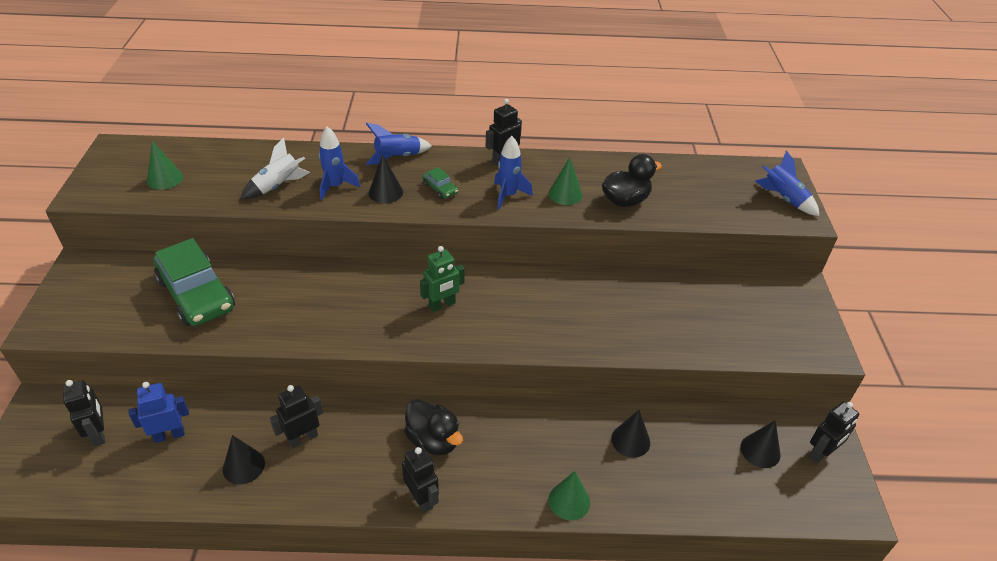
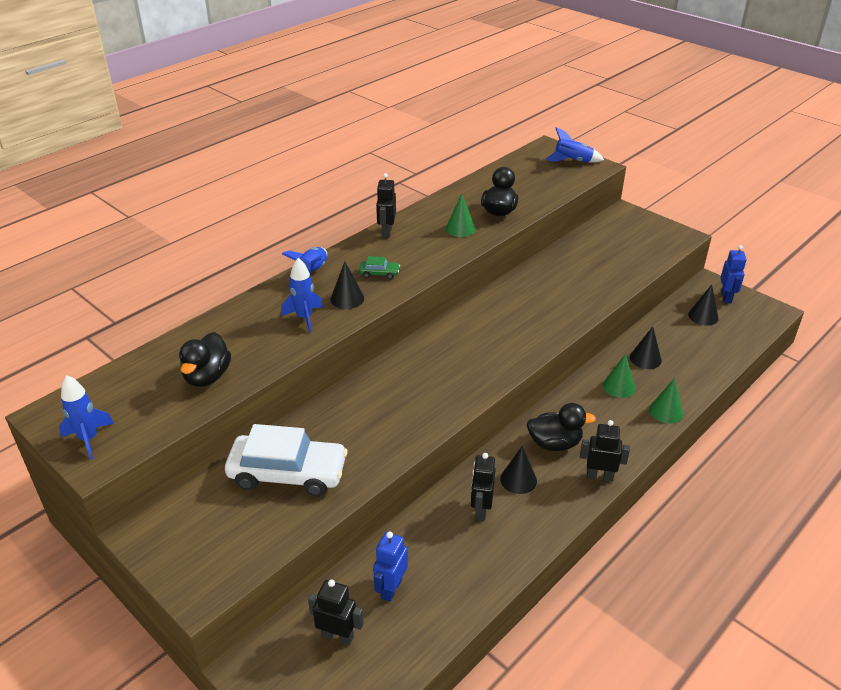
camera: 45 degrees left, 5 degrees down
(165, 179) = (151, 402): green cone -> green cone (619, 386)
(197, 294) = (288, 473): green car -> white car
(217, 185) = (207, 376): none -> black duck
(243, 466) = (473, 557): black cone -> black cone (518, 479)
(278, 186) = (260, 346): white rocket -> none
(442, 305) = (466, 353): green robot -> none
(508, 195) = (429, 250): blue rocket -> blue rocket (89, 439)
(821, 454) = (726, 297): black robot -> blue robot

